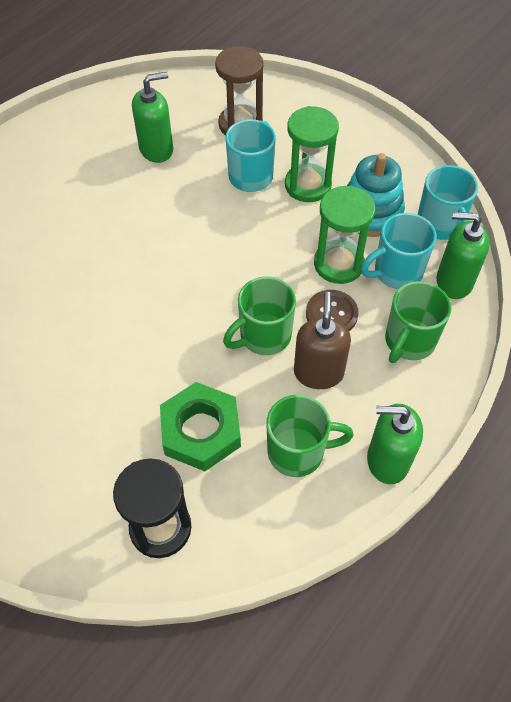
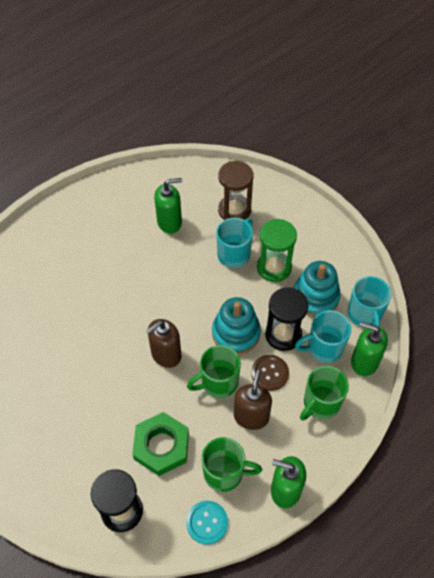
camera: 10 degrees right, 0 degrees up
(184, 312) = (166, 354): none -> brown soap dispenser
(274, 271) = (236, 333): none -> turquoise stacking toy
(287, 522) = (207, 522): none -> turquoise button
(338, 264) = (283, 335): green hourglass -> black hourglass

